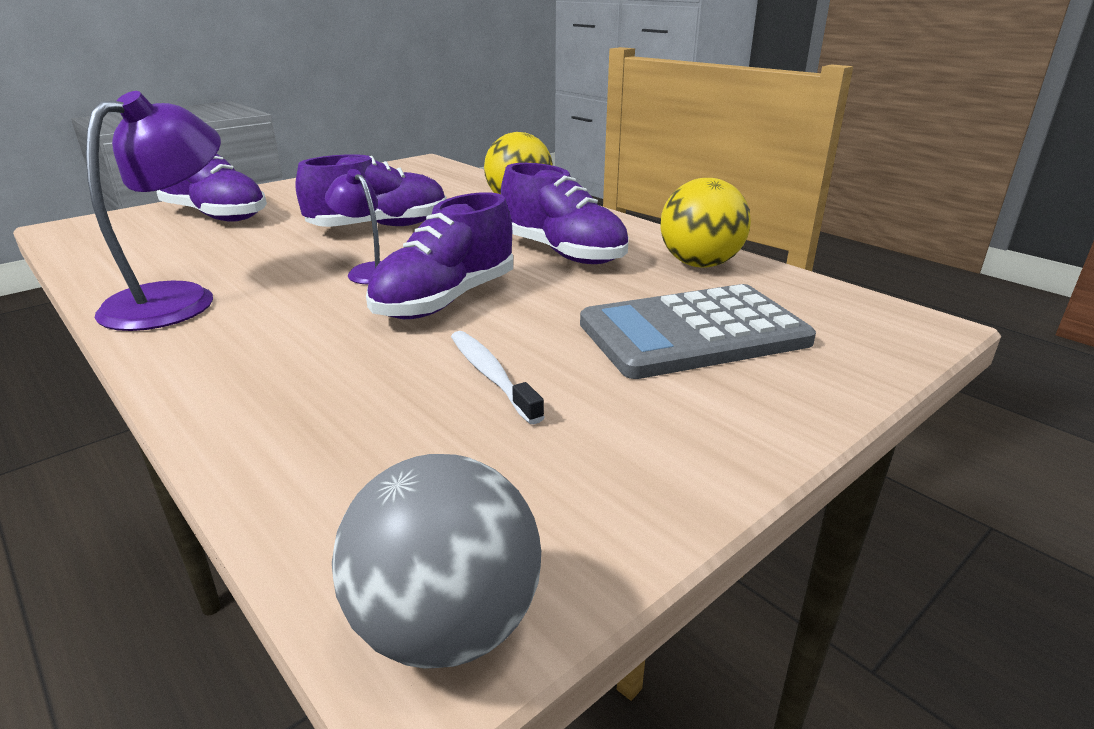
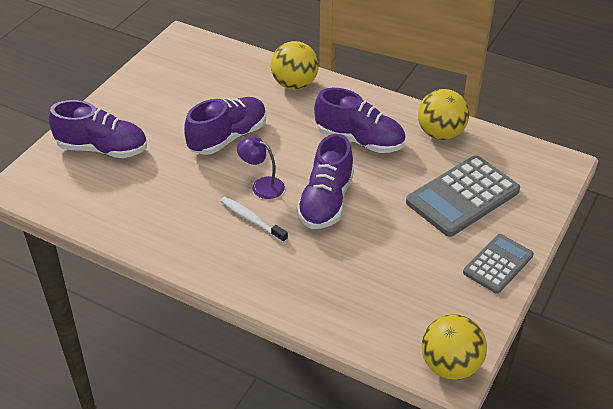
camera: 20 degrees left, 15 degrees up
(178, 299) = (178, 238): purple lamp -> none
(446, 626) = (450, 366): grey ball -> yellow ball
(491, 375) = (388, 251): white toothbrush -> white toothbrush (251, 220)
(711, 440) = (498, 264): none -> grey calculator

